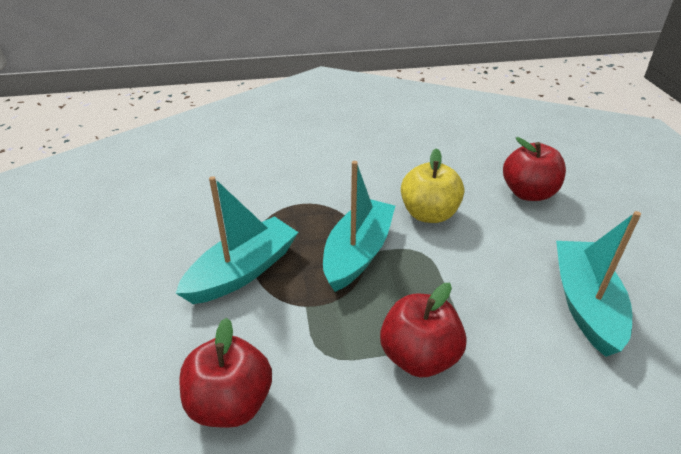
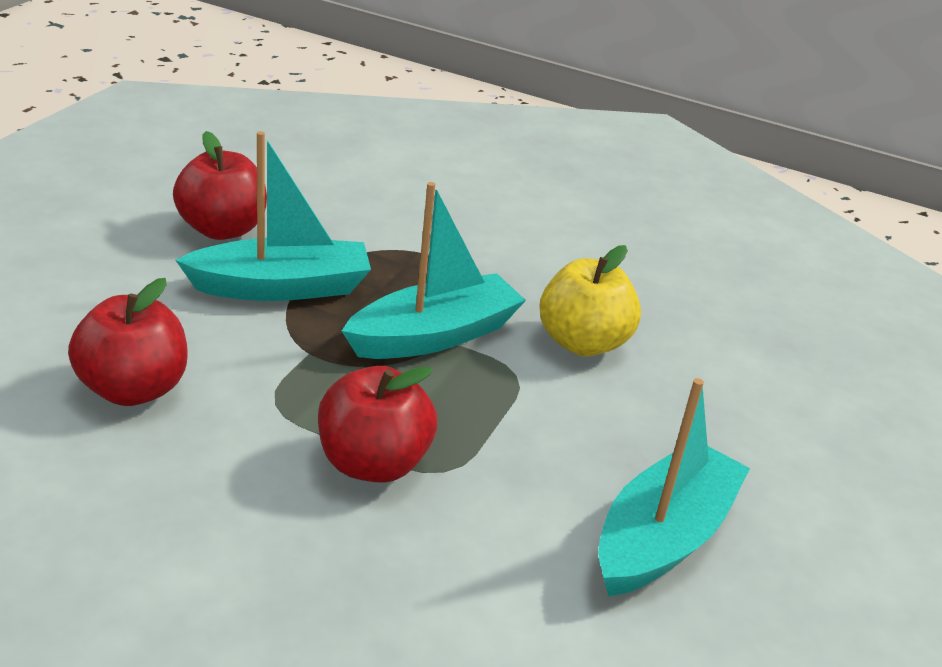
camera: 30 degrees right, 5 degrees down
(528, 193) = (767, 390): red apple -> red apple (222, 229)

